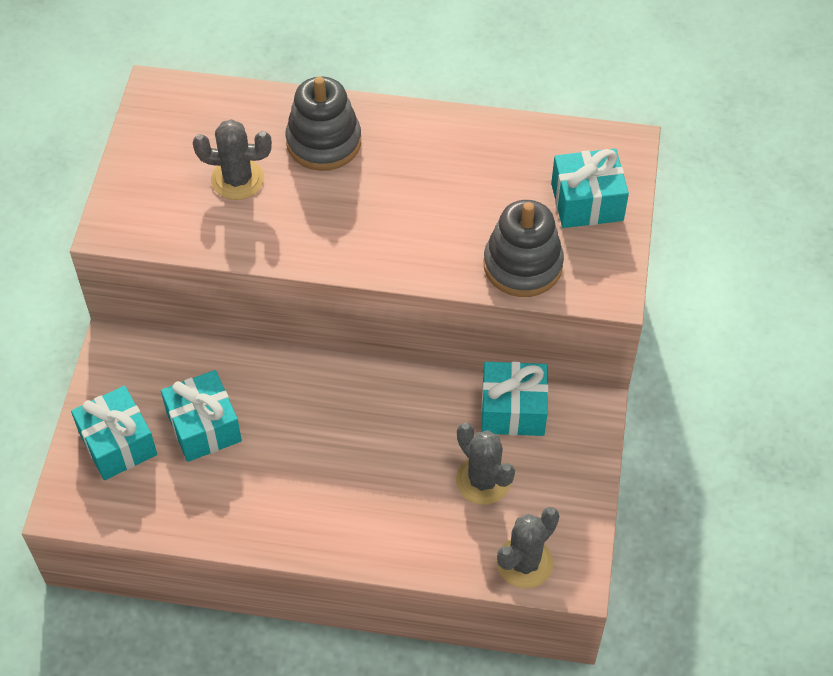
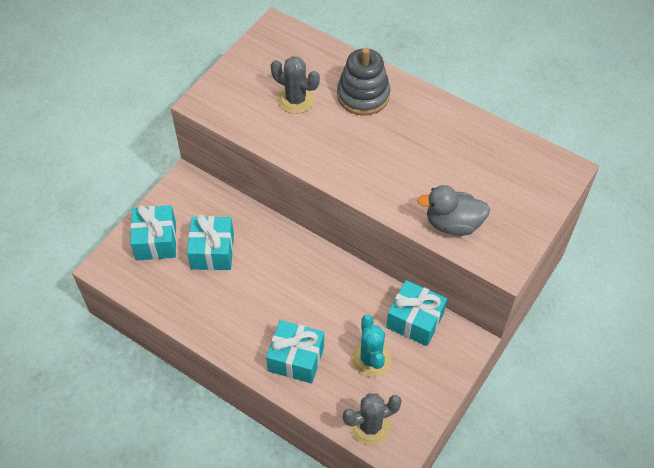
camera: 25 degrees right, 0 degrees up
(483, 480) = (371, 359): grey cactus -> turquoise cactus
(522, 265) = (453, 224): grey stacking toy -> grey duck
(587, 202) = (520, 198): turquoise gift -> turquoise gift (296, 359)

